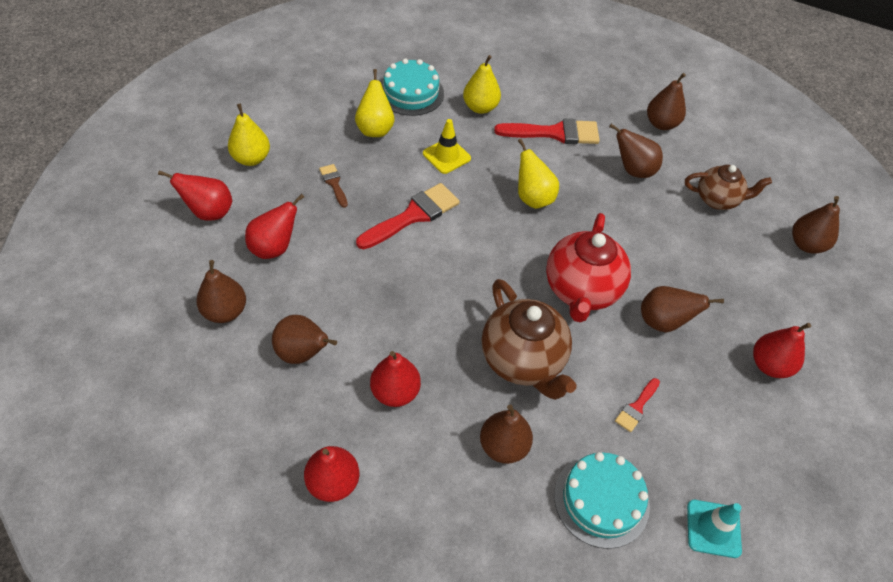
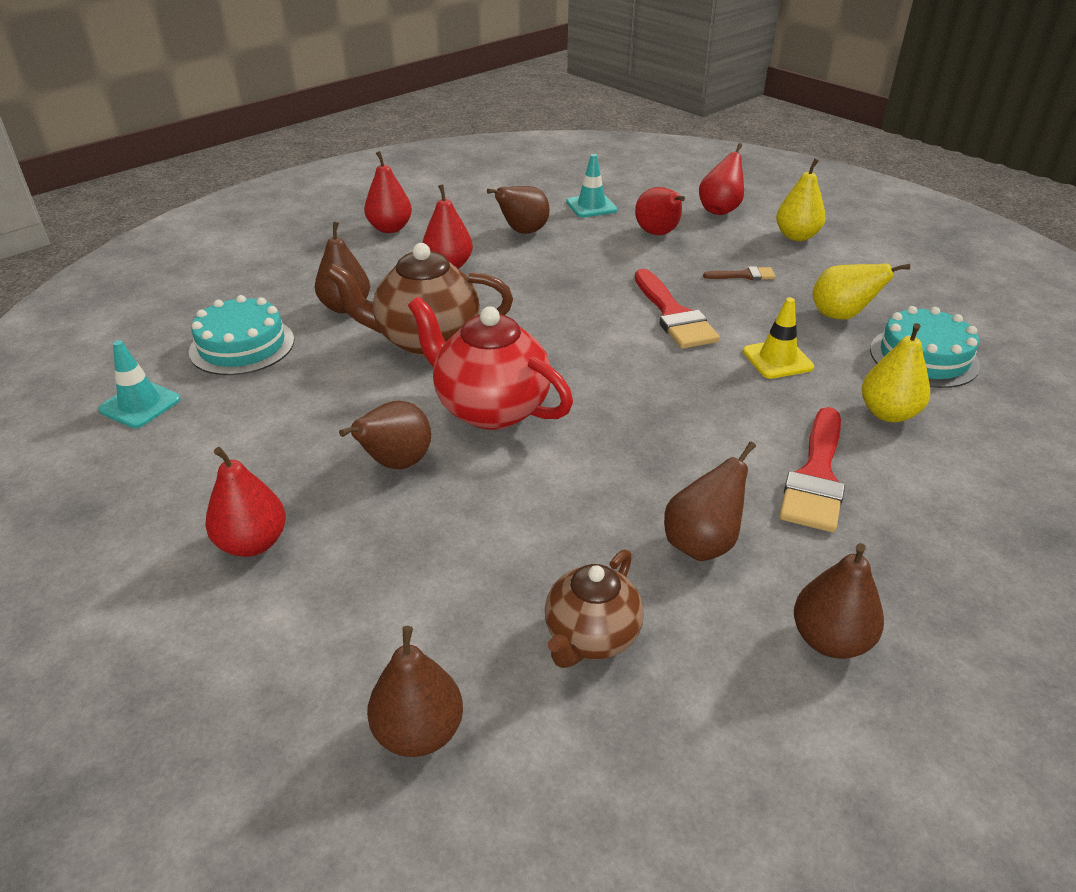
camera: 115 degrees right, 15 degrees down
(225, 311) = (591, 206): brown pear -> turquoise traffic cone
(533, 198) = (671, 413): yellow pear -> none
(636, 407) = (307, 399): red brush -> none

